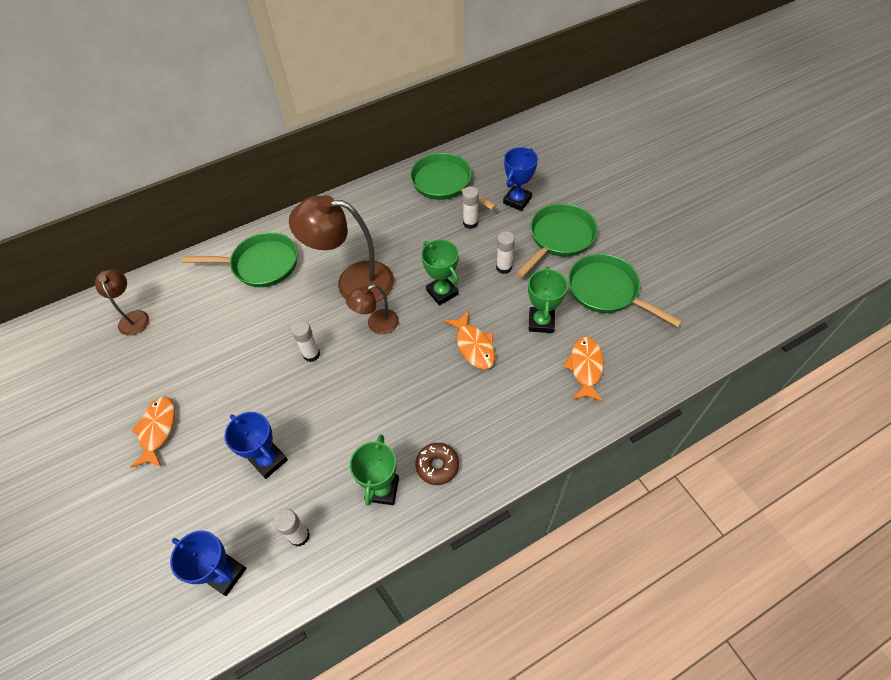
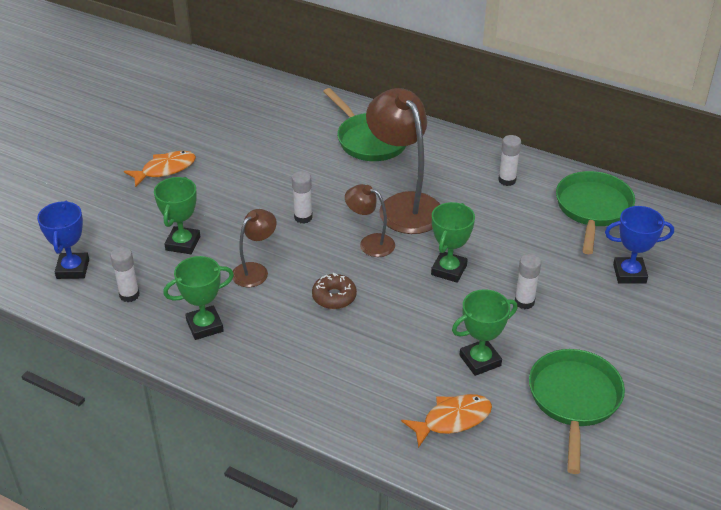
camera: 55 degrees right, 15 degrees down
(133, 317) = (254, 101): brown lamp -> brown lamp (255, 270)
(268, 460) = (183, 243): blue trophy -> green trophy
(437, 466) = (253, 352): brown donut -> brown donut (334, 297)
(470, 223) = (558, 251): white glue stick -> white glue stick (507, 180)
(474, 346) = (405, 321): orange fish -> none
(559, 238) = (611, 330): green pan -> none

